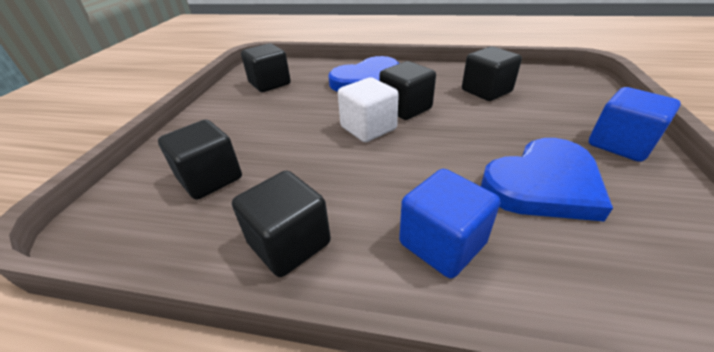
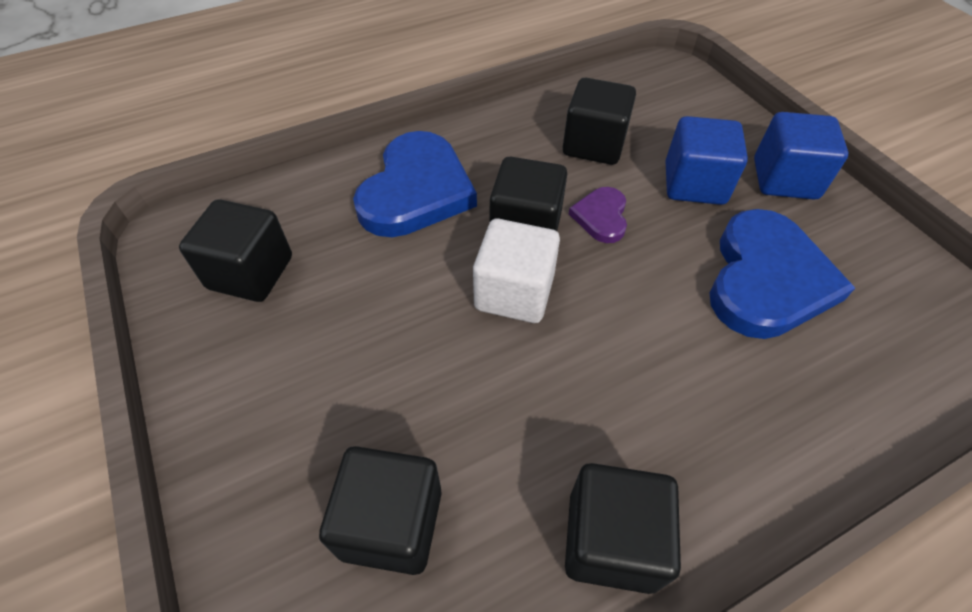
camera: 40 degrees left, 15 degrees up
(442, 243) = (750, 423): blue cube -> blue cube (694, 184)
(455, 118) = (601, 217): none -> purple heart

